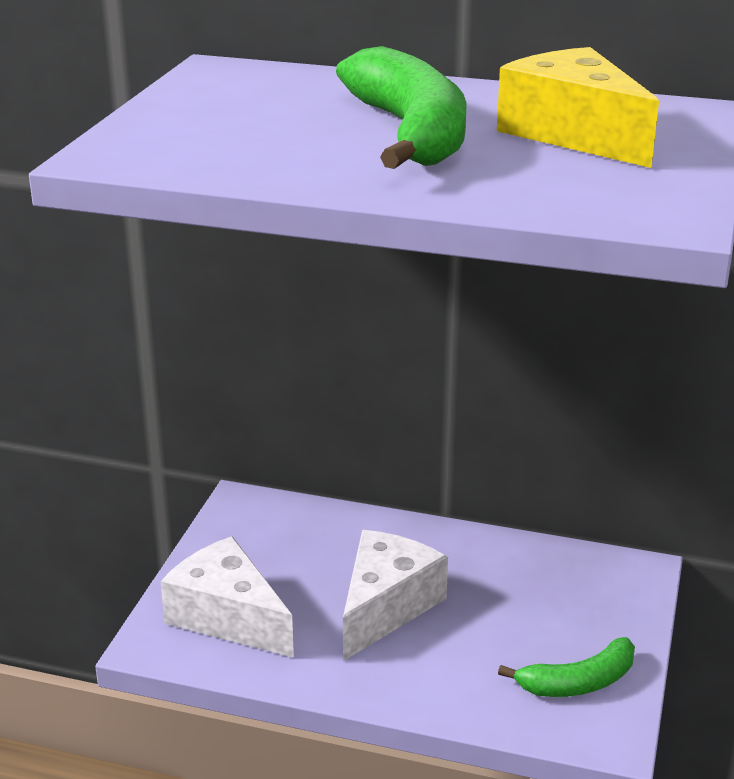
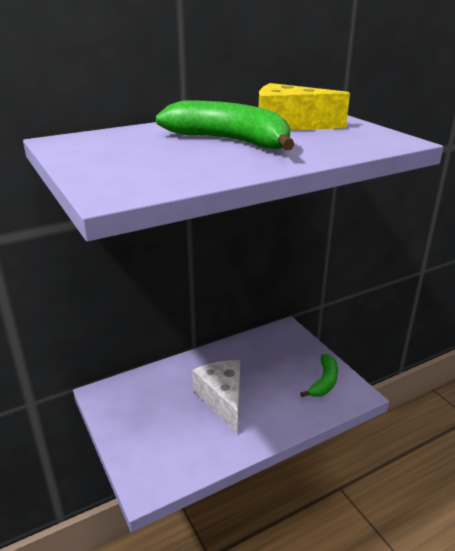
camera: 45 degrees left, 0 degrees up
(228, 617) = (163, 450): white cheese -> none

